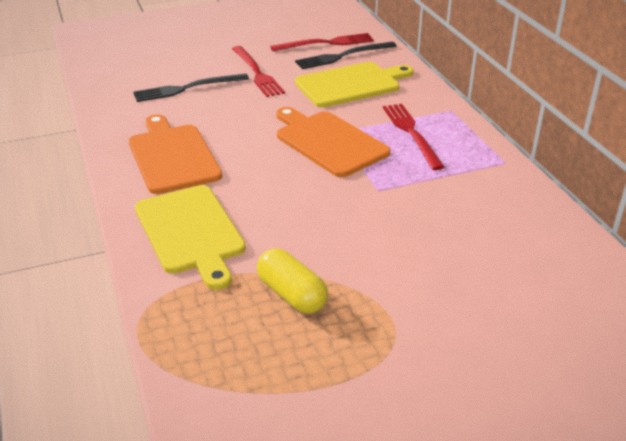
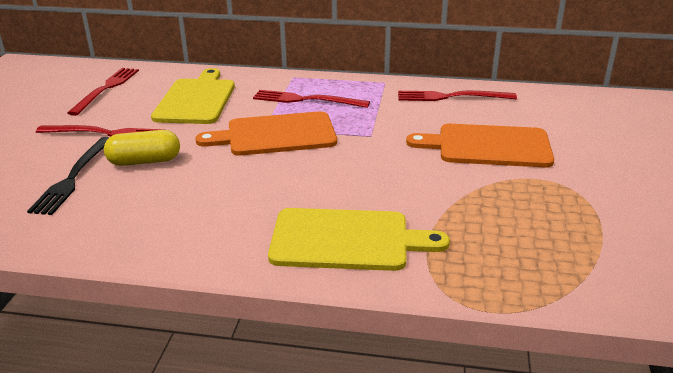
camera: 60 degrees left, 5 degrees down
(172, 156) = (198, 219): orange cutting board -> orange cutting board (488, 146)
(292, 294) = (481, 212): yellow capsule -> yellow capsule (144, 161)
(343, 56) = (142, 89): black fork -> none
(522, 213) = (451, 97): none -> red fork

